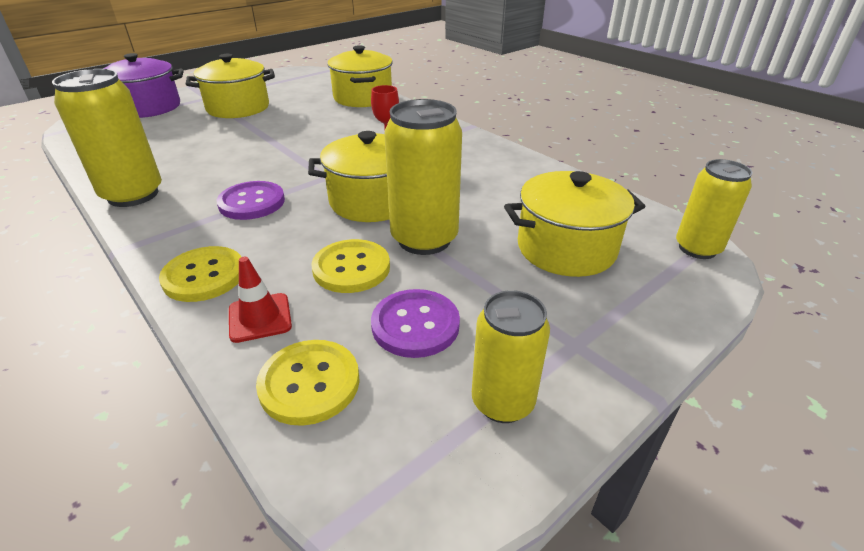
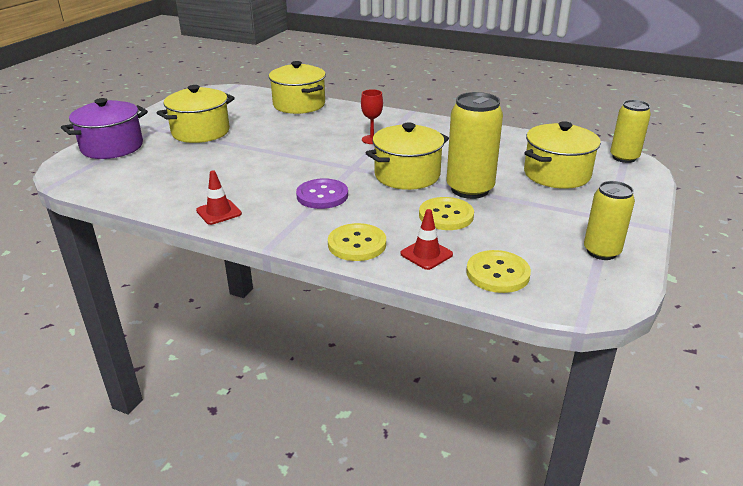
camera: 25 degrees left, 5 degrees down
(133, 195) = (219, 212): yellow can -> red traffic cone
(415, 325) = (519, 233): purple button -> none

